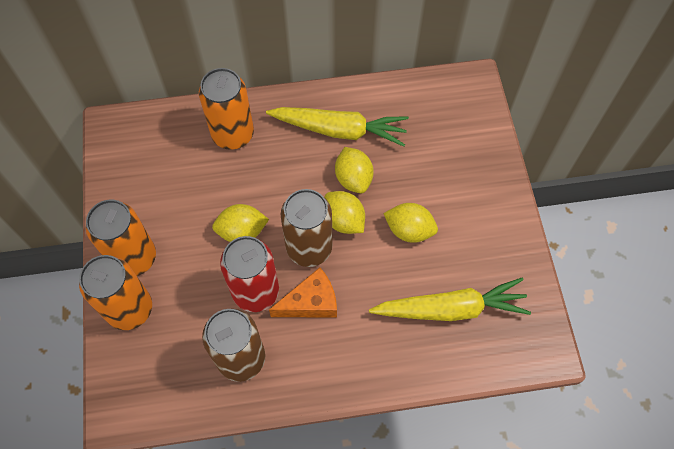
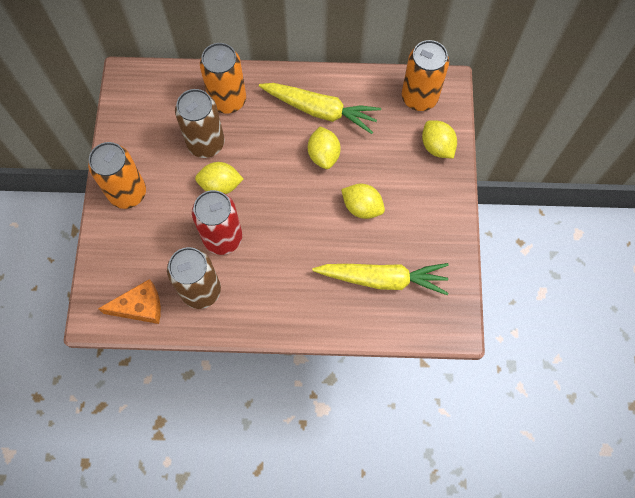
camera: 10 degrees right, 5 degrees up
(130, 309) = (117, 235): orange can -> orange can (419, 97)
(309, 248) = (274, 208): brown can -> brown can (206, 143)
(311, 302) = (267, 254): orange cheese -> orange cheese (140, 307)
(344, 220) = (308, 190): yellow lemon -> yellow lemon (437, 147)

